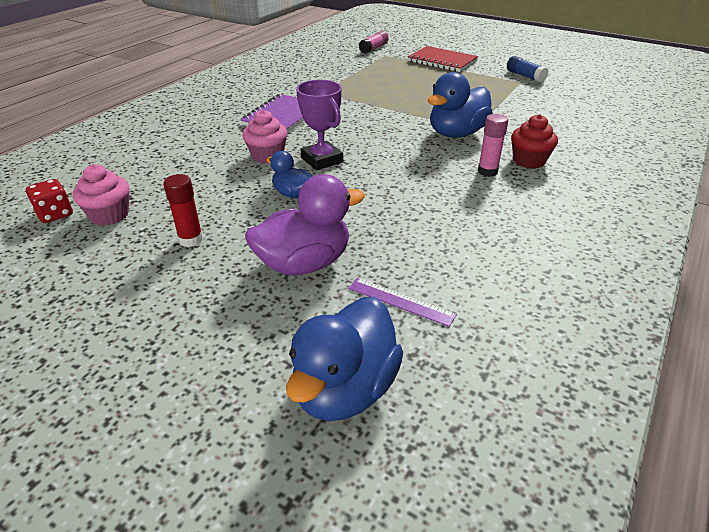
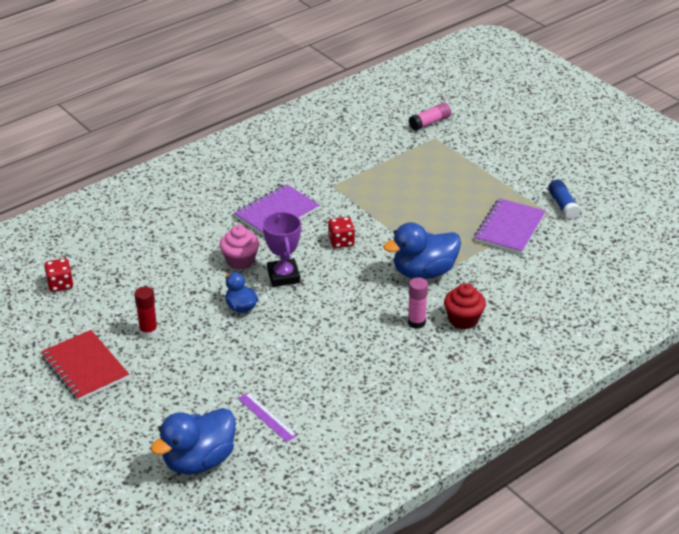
camera: 20 degrees right, 0 degrees up
(109, 215) = (98, 295): pink cupcake -> none
(304, 263) = (218, 372): purple duck -> none
(360, 126) = (341, 241): none -> red dice
(442, 61) = (491, 161): red notebook -> red notebook (85, 367)
(499, 94) = (509, 228): none -> purple notebook

